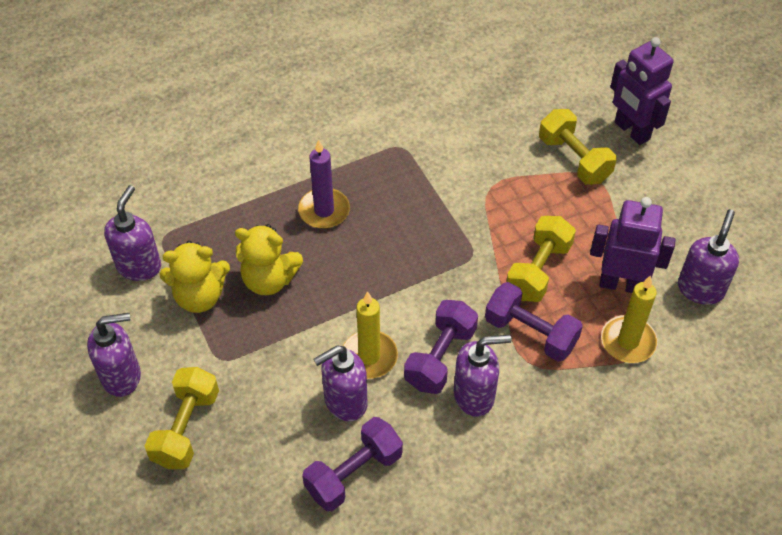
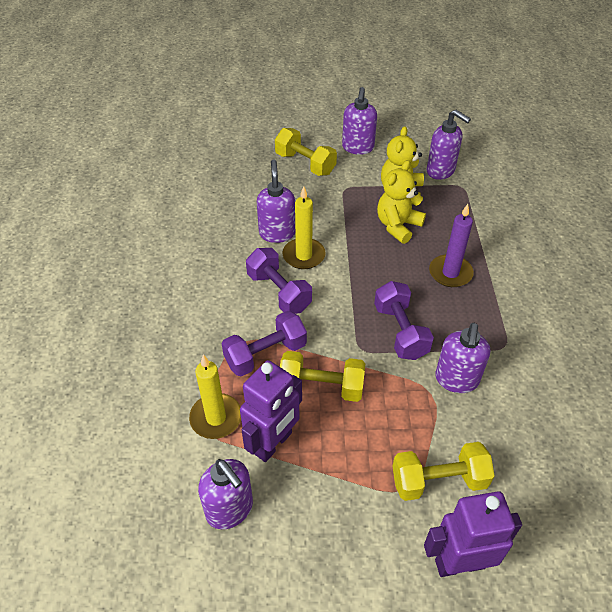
camera: 115 degrees right, 5 degrees down
(353, 473) = (225, 221): purple dumbbell -> purple dumbbell (400, 331)
(474, 395) = (236, 299): purple soap dispenser -> purple soap dispenser (456, 380)
(538, 270) = (321, 387): yellow dumbbell -> yellow dumbbell turned 45 degrees counterclockwise

